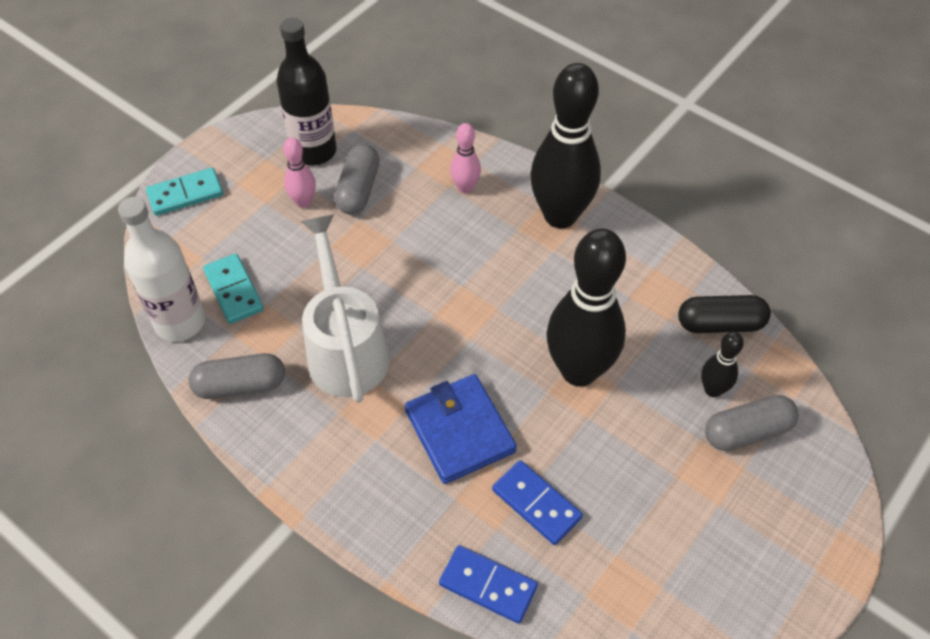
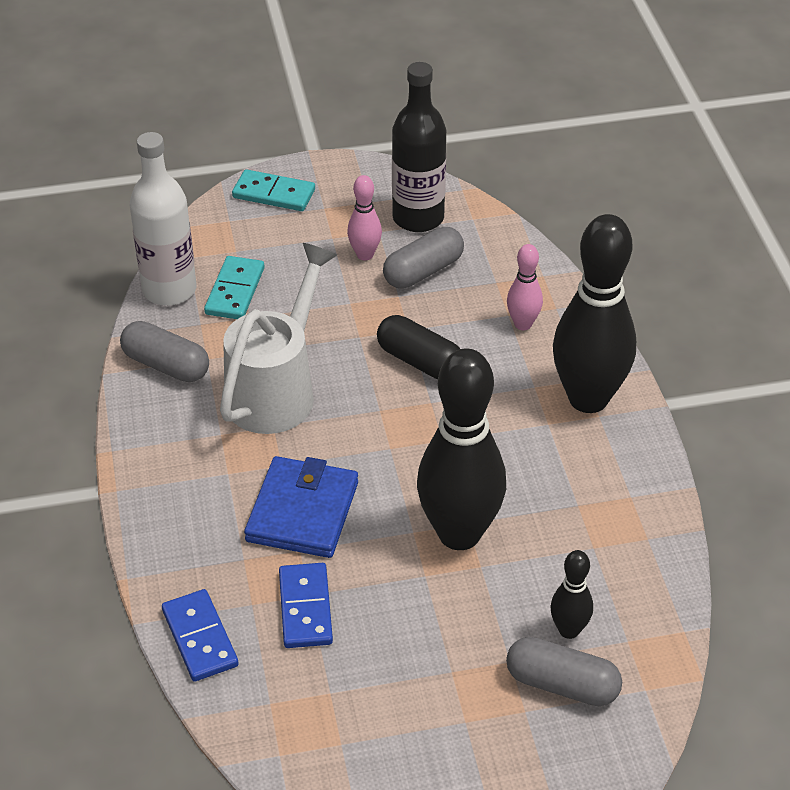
camera: 40 degrees right, 10 degrees down
(720, 324) = (642, 583): black capsule -> black capsule (420, 361)

